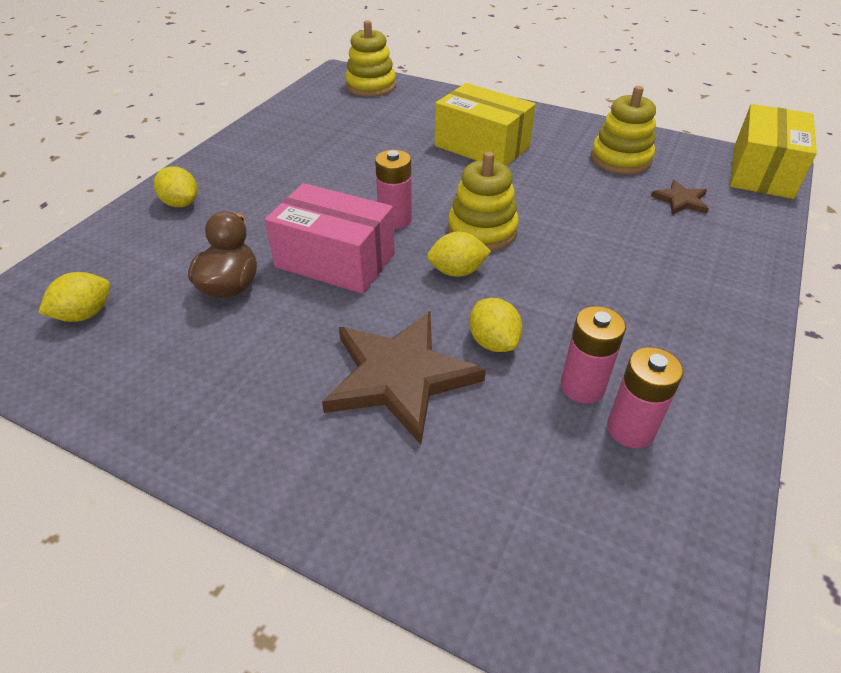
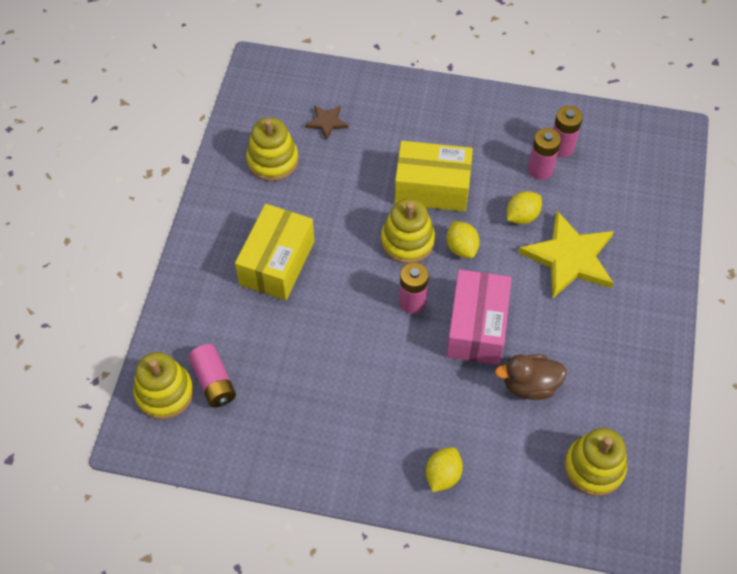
camera: 105 degrees left, 15 degrees up
(85, 314) = (594, 467): yellow lemon -> yellow stacking toy
(367, 105) = (214, 382): none -> pink battery
(400, 377) = (570, 258): brown star -> yellow star
(762, 172) = (269, 72): yellow box -> yellow box (432, 188)

